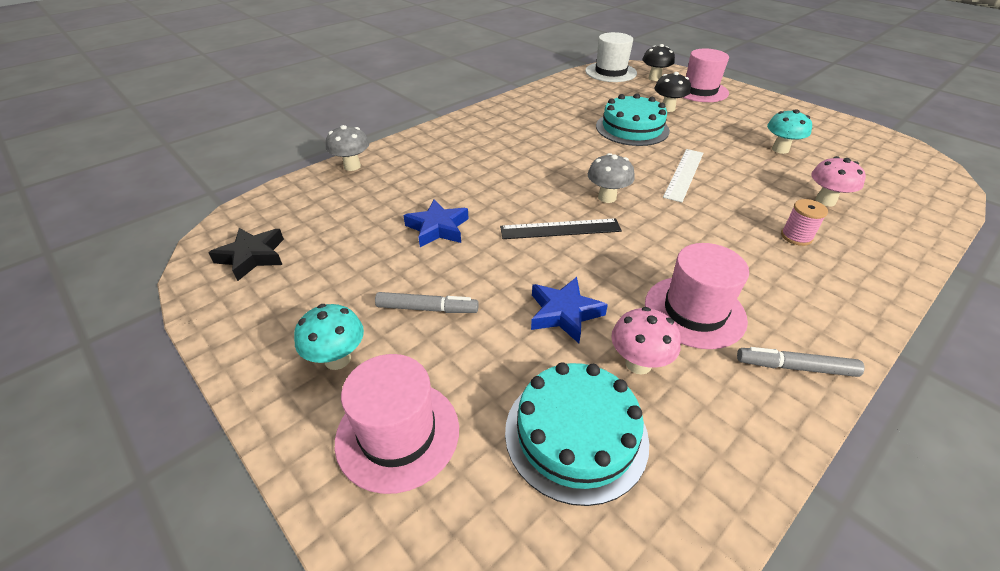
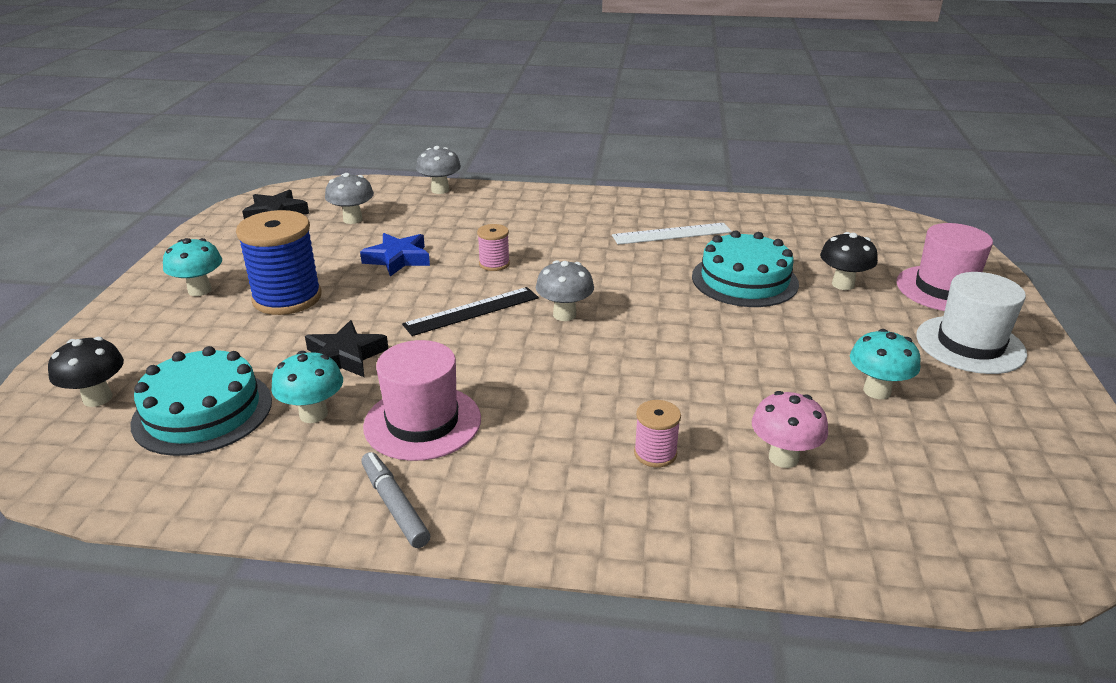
camera: 50 degrees right, 10 degrees down
(334, 222) = (352, 219): none -> grey mushroom
(398, 434) = (147, 341): pink hat -> none
(427, 309) = (287, 298): grey marker -> blue spool
(503, 193) = (494, 264): none -> pink spool
(560, 229) = (472, 311): black ruler -> black ruler turned 75 degrees counterclockwise
(564, 313) = (345, 357): blue star -> black star
(610, 72) = (872, 221): white hat -> white hat (970, 345)
(638, 363) = (313, 414): pink mushroom -> turquoise mushroom
(654, 78) = (917, 250): black mushroom -> black mushroom (97, 398)
(684, 174) = (688, 342): white ruler -> white ruler (671, 234)

